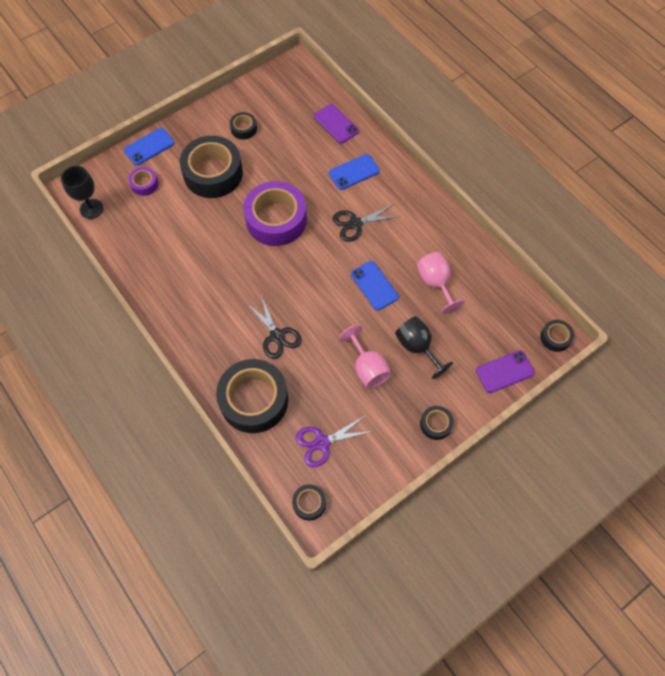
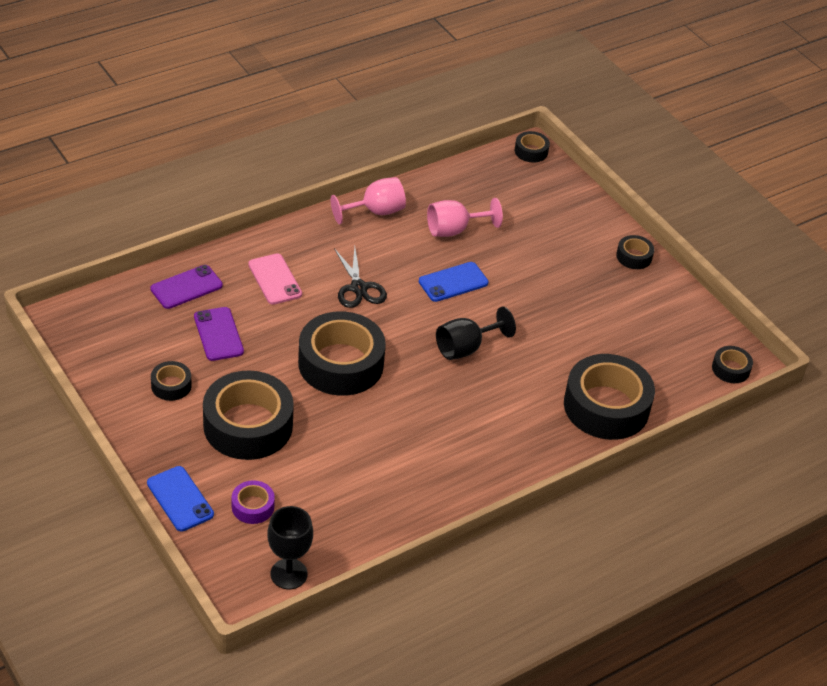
camera: 90 degrees left, 20 degrees down
(276, 219) = (341, 363): purple tape -> black tape
(277, 335) = (518, 378): black scissors -> none
(322, 442) = (658, 351): purple scissors -> none
(354, 172) = (275, 279): blue phone -> pink phone
(367, 368) = (565, 302): pink goblet -> pink goblet (375, 212)
(417, 347) = (539, 257): black goblet -> black goblet (466, 348)
(505, 371) = (571, 195): purple phone -> purple phone (218, 334)

